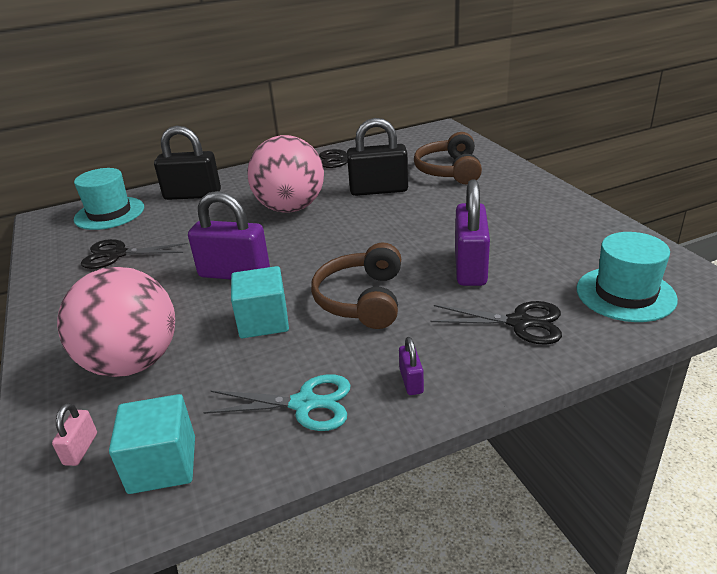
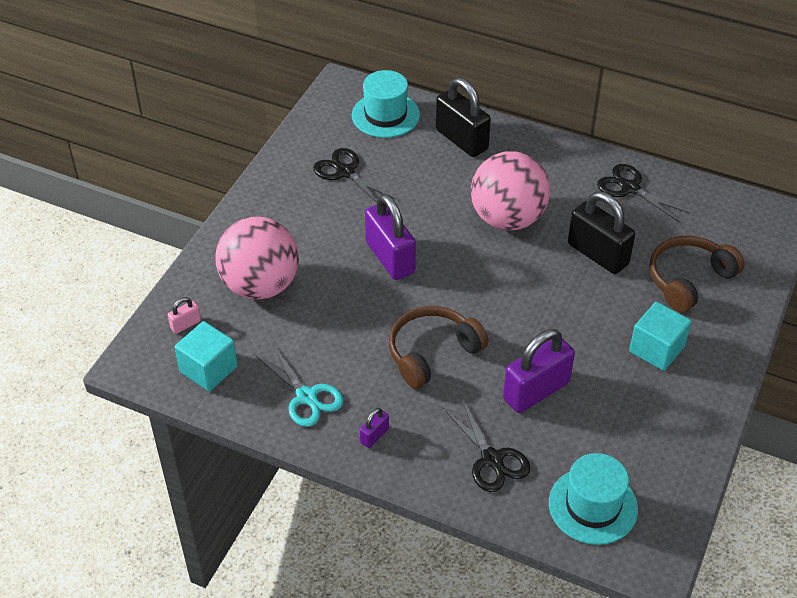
camera: 45 degrees right, 15 degrees up
(263, 321) = (357, 317): turquoise cube -> turquoise cube (656, 349)

